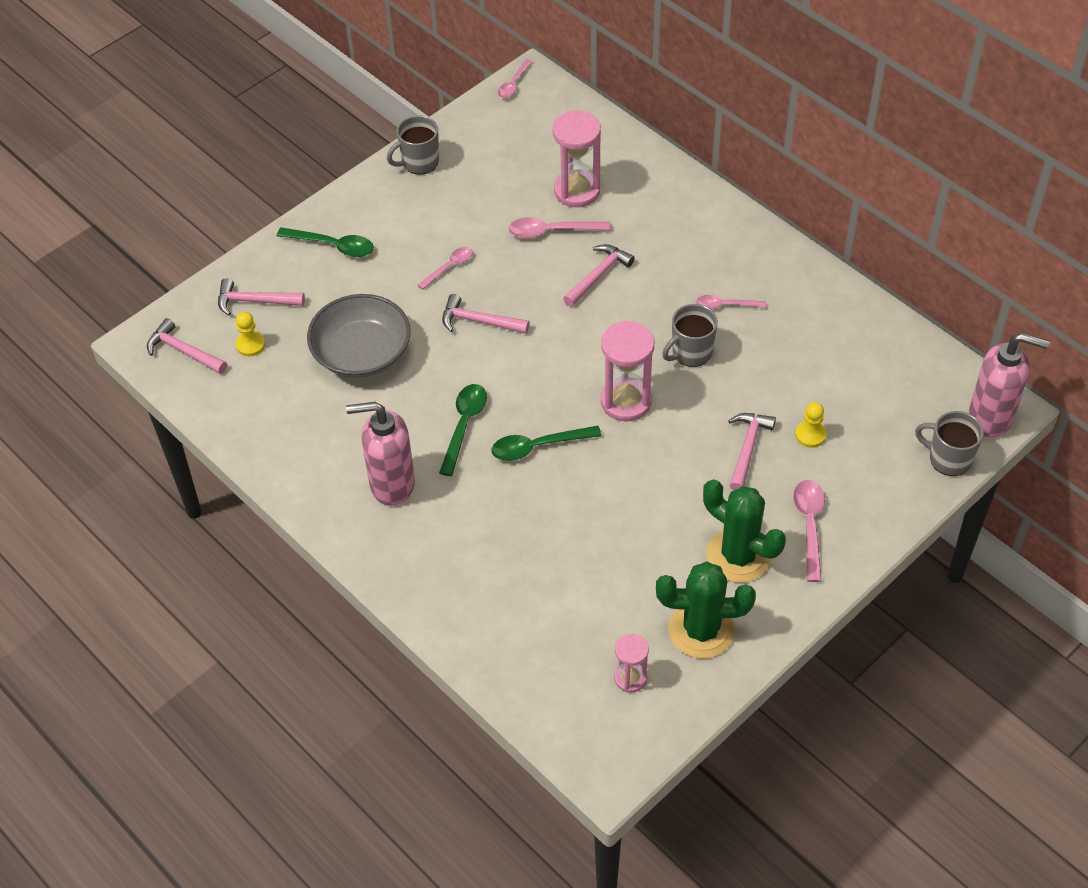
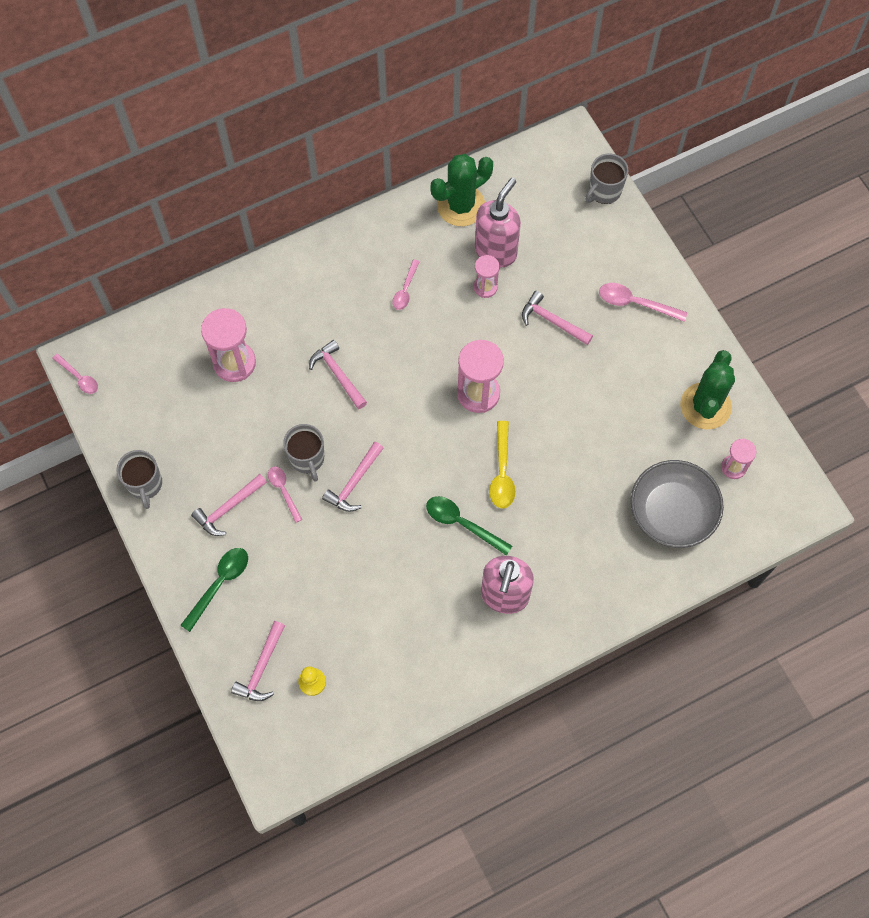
camera: 75 degrees left, 15 degrees up
(184, 351) = (299, 743): pink hammer -> pink hammer (228, 508)
(362, 353) = (355, 588): grey bowl -> grey bowl (672, 512)
(537, 447) = (502, 473): green spoon -> yellow spoon
(551, 231) = (274, 397): pink spoon -> none
(691, 352) = (445, 330): grey mug -> grey mug (307, 459)
(738, 556) = (648, 360): green cactus -> green cactus (461, 206)
(762, 375) = (485, 287): none -> pink hourglass
(810, 435) = (553, 274): yellow pawn -> none
(991, 417) = (576, 150): pink soap dispenser -> pink soap dispenser (496, 251)

